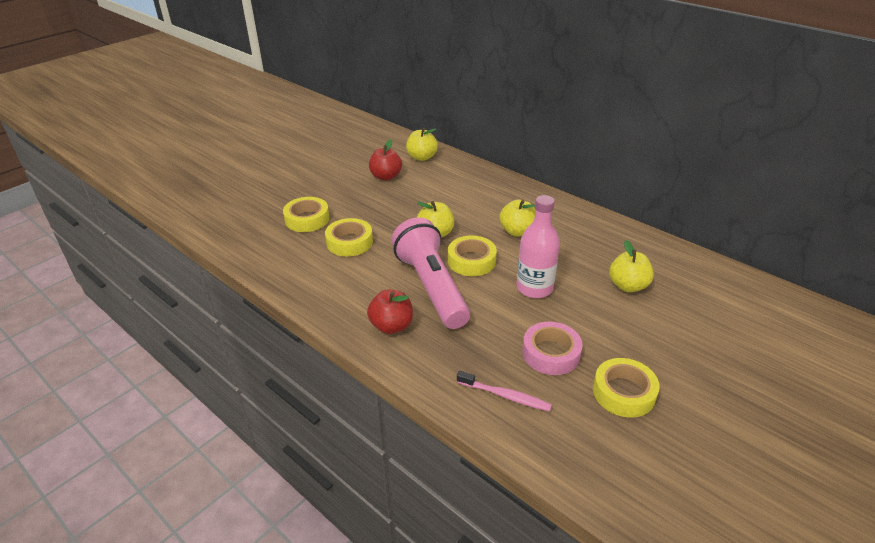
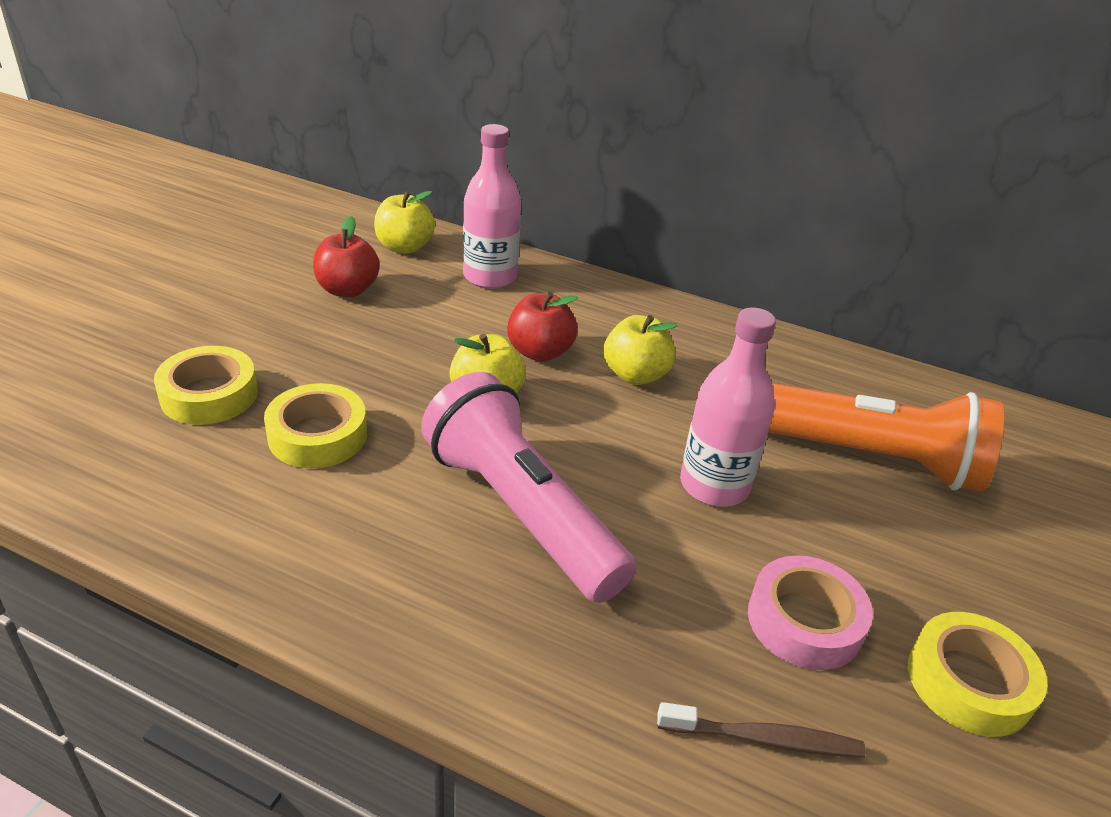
camera: 20 degrees left, 0 degrees up
(391, 326) = (471, 616): red apple -> red apple (540, 352)
(460, 175) = (490, 277): none -> pink bottle
(471, 261) = (576, 444): yellow tape -> none
(505, 396) = (764, 738): pink toothbrush -> brown toothbrush
(628, 286) = (868, 457): yellow apple -> orange flashlight

